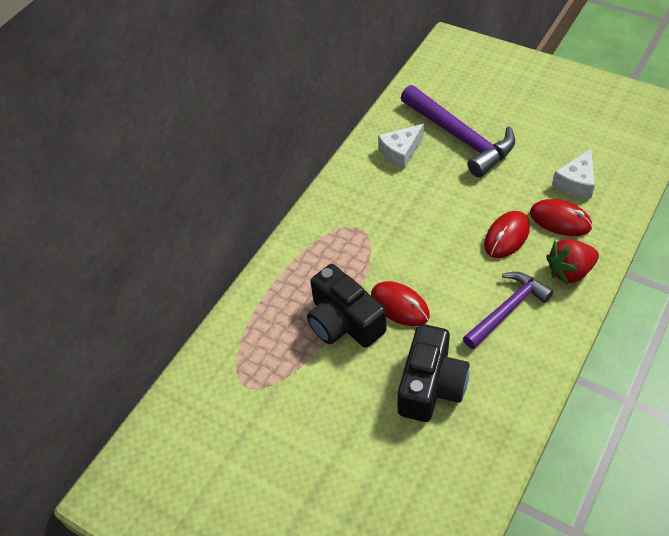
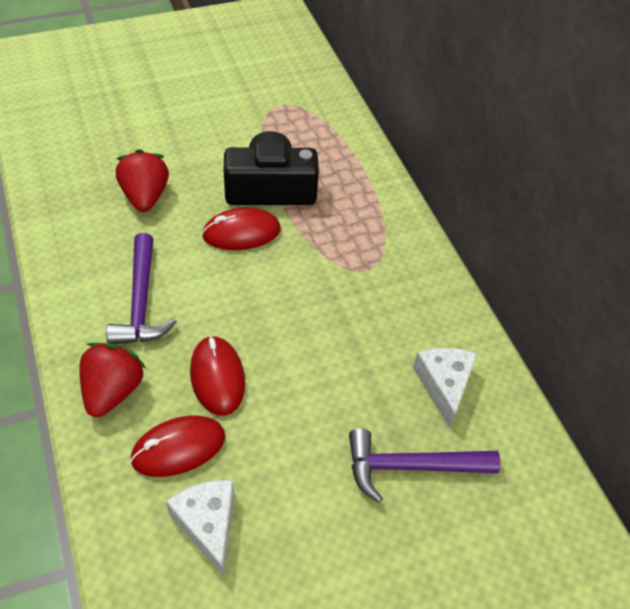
camera: 120 degrees right, 0 degrees up
(431, 385) = (145, 196): black camera -> red strawberry
(460, 137) = (410, 467): purple hammer -> purple hammer, size x0.66

